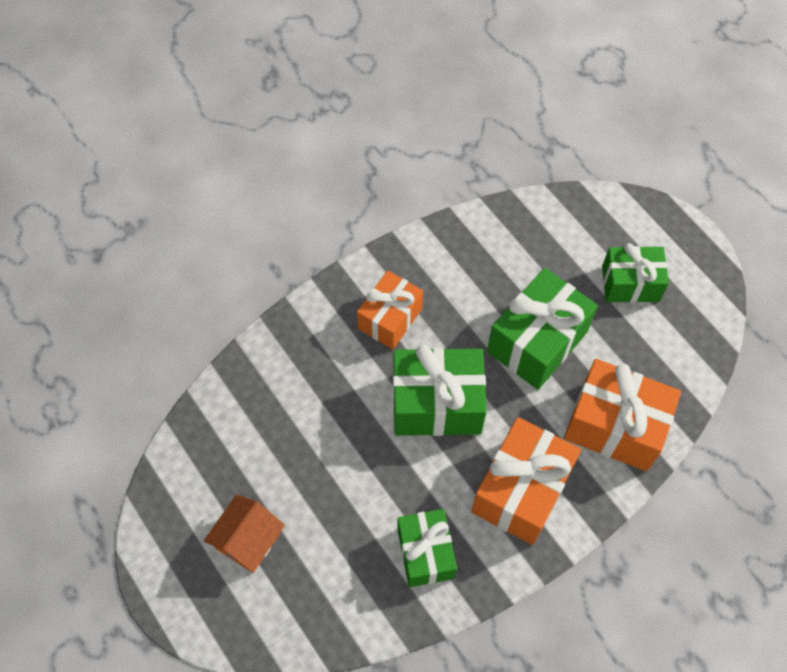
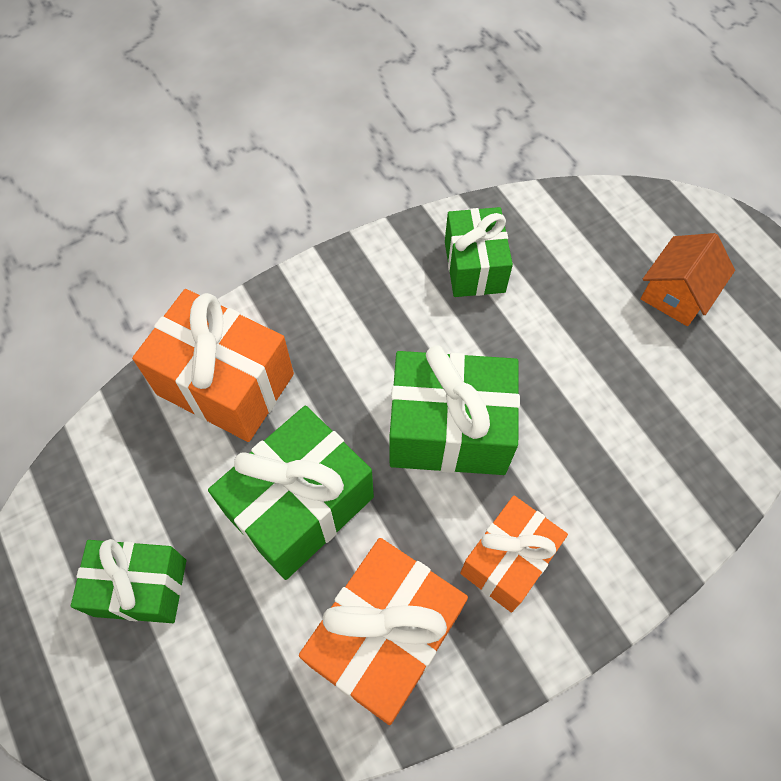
camera: 175 degrees left, 0 degrees up
(521, 490) = (357, 320): orange gift -> orange gift (385, 638)

